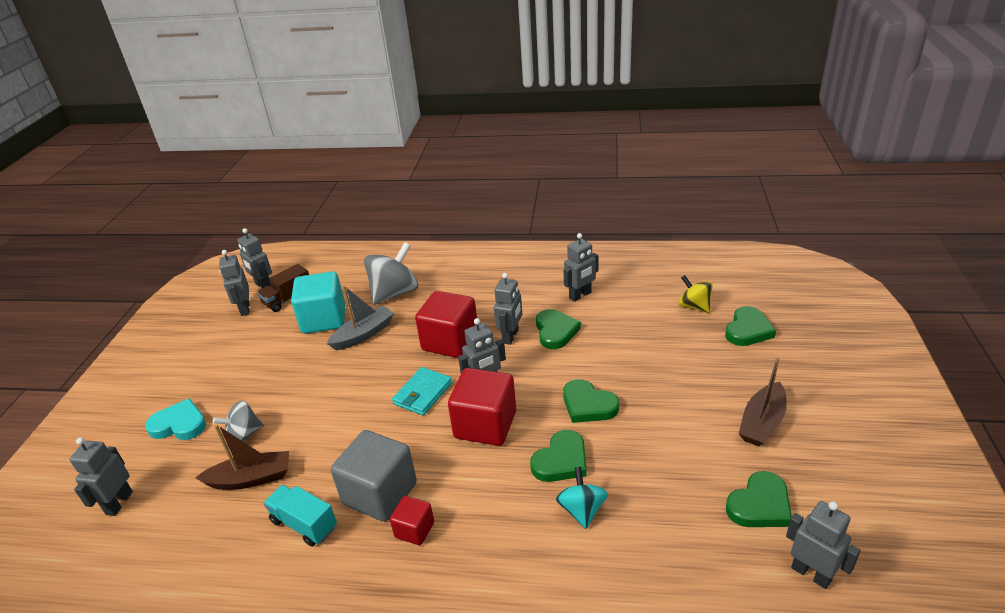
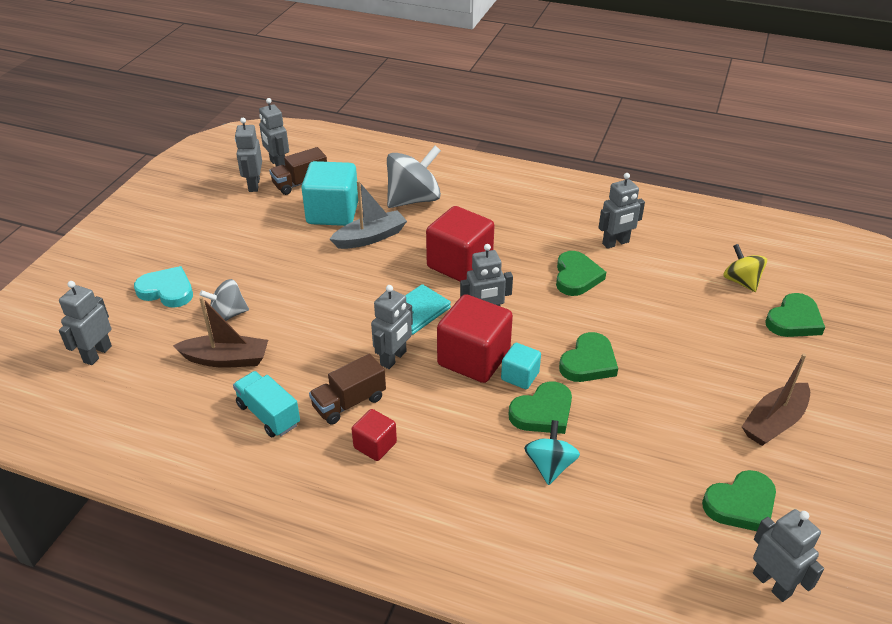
camera: 10 degrees right, 5 degrees up
(380, 493) = (349, 402): grey cube -> brown truck
(510, 336) = (526, 272): grey robot -> grey robot (393, 358)
(531, 432) = (520, 376): none -> turquoise cube
(588, 405) = (588, 362): green heart -> green heart turned 105 degrees counterclockwise

